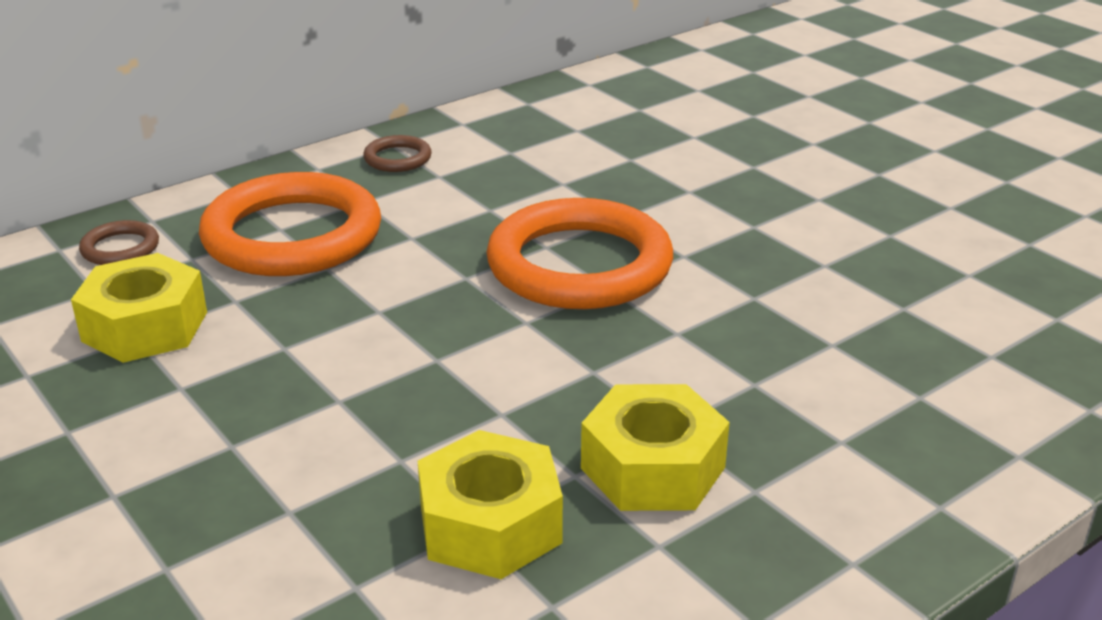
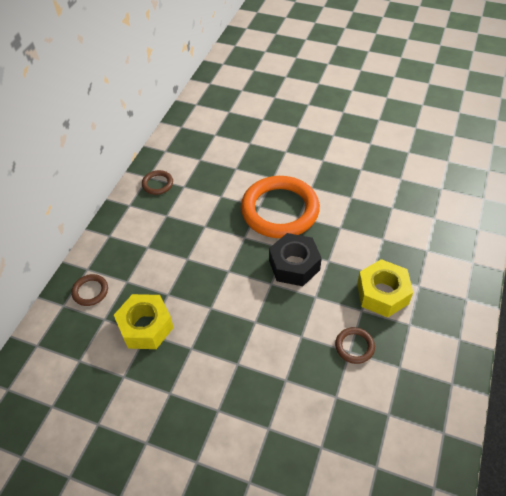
camera: 30 degrees left, 20 degrees up
(292, 235) = (156, 248): orange ring -> none
(490, 524) = (354, 346): yellow nut -> brown ring
(513, 351) = (294, 265): none -> black nut

